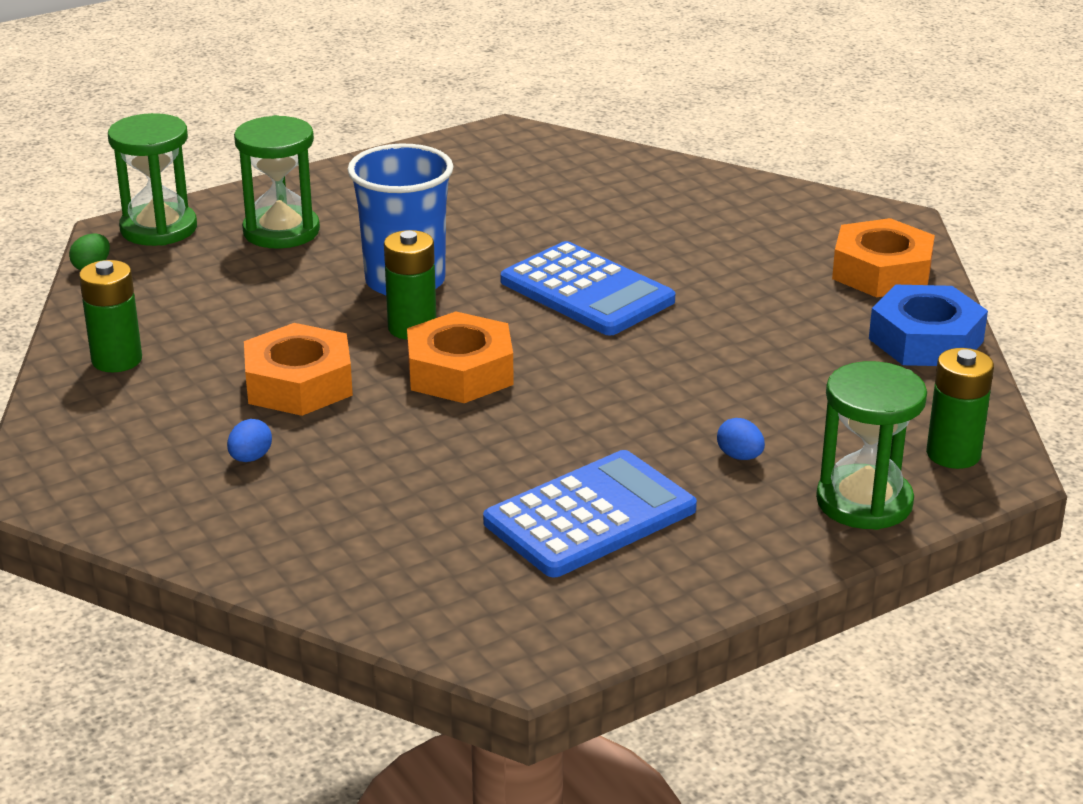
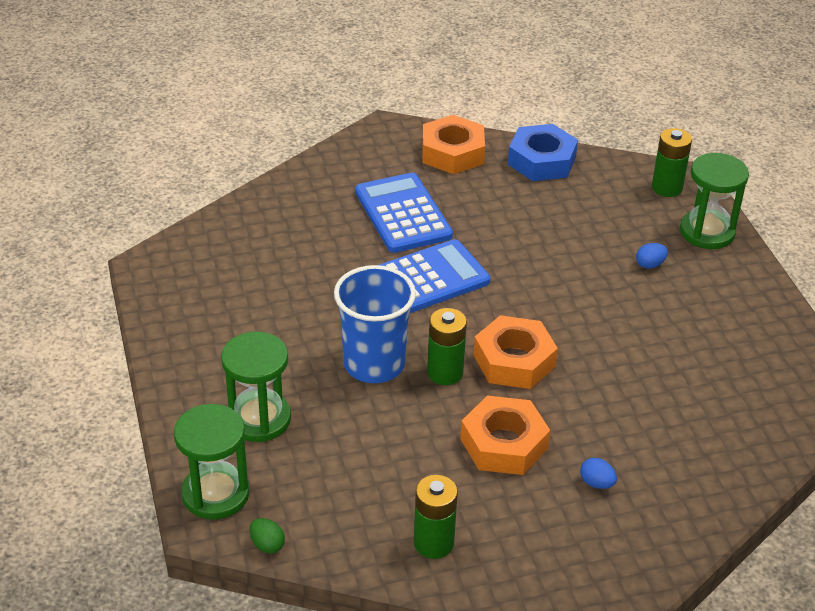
camera: 75 degrees left, 10 degrees up
(590, 516) = (699, 339): blue calculator -> blue calculator (402, 214)

